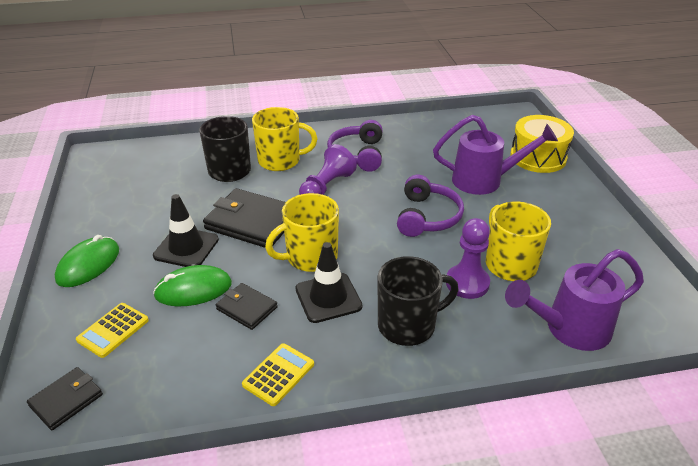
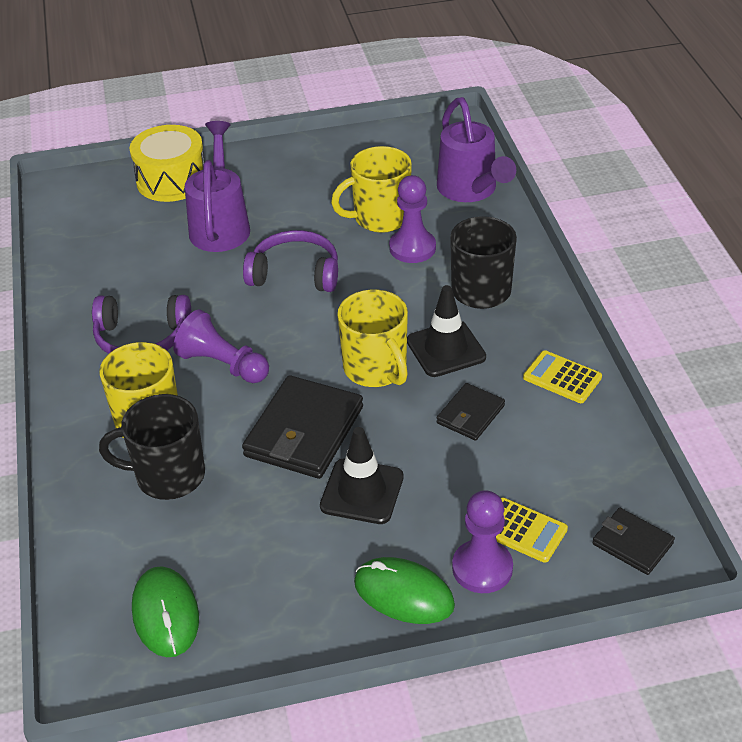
camera: 90 degrees left, 5 degrees up
(89, 304) = (482, 568): none -> purple pawn
(193, 289) = (443, 468): green mouse -> green mouse (165, 614)

